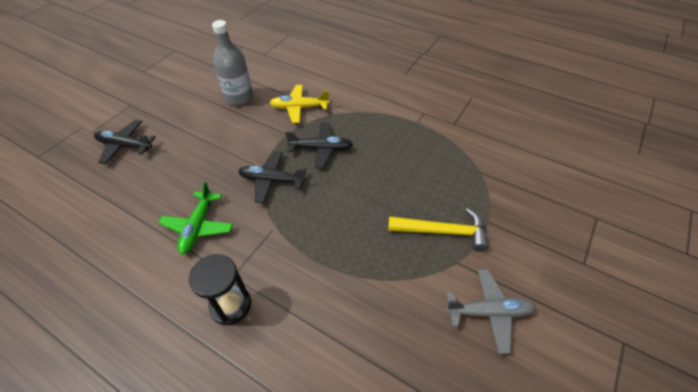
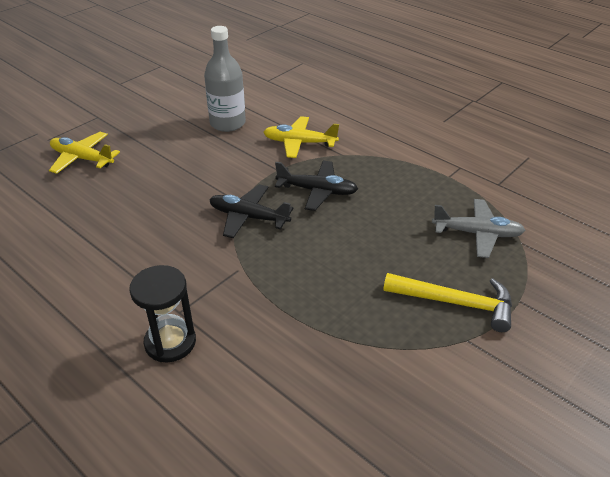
camera: 10 degrees right, 10 degrees down
(125, 146) = (82, 159): black plane -> yellow plane
(198, 227) = (149, 254): green plane -> none
(489, 312) = (497, 402): grey plane -> grey plane (477, 233)

